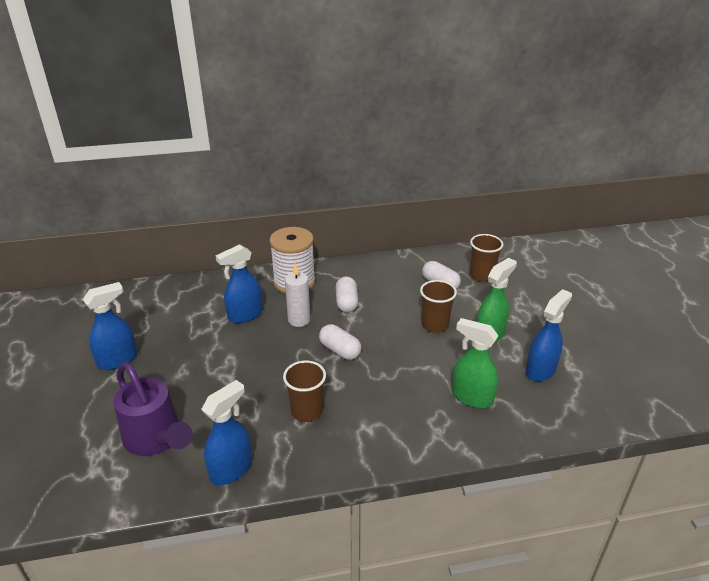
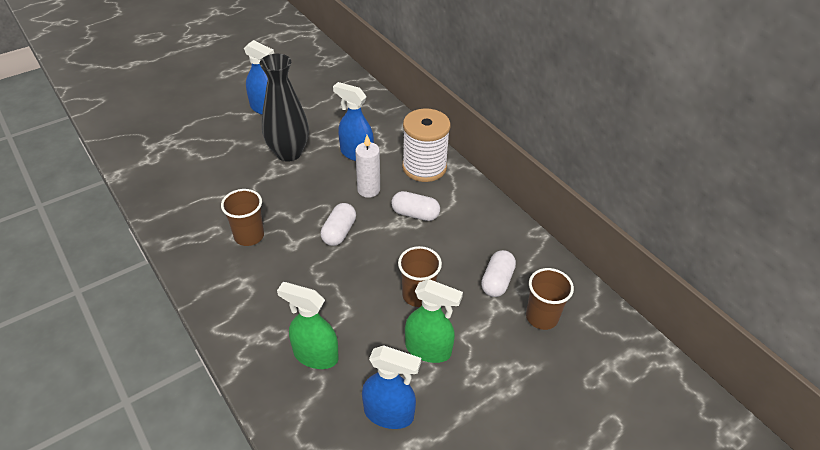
camera: 65 degrees right, 10 degrees up
(156, 439) = (190, 163): purple watering can -> none
(206, 358) = (289, 153): none -> black vase
(231, 469) = (171, 214): blue spray bottle -> none
(346, 302) = (415, 214): white capsule -> white capsule turned 45 degrees clockwise
(471, 397) = (315, 355): green spray bottle -> green spray bottle turned 75 degrees counterclockwise

